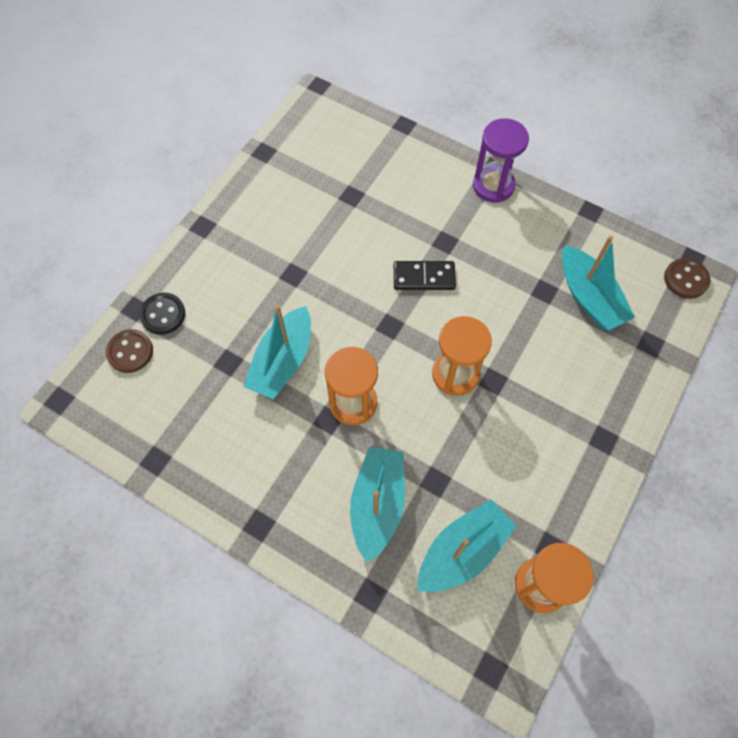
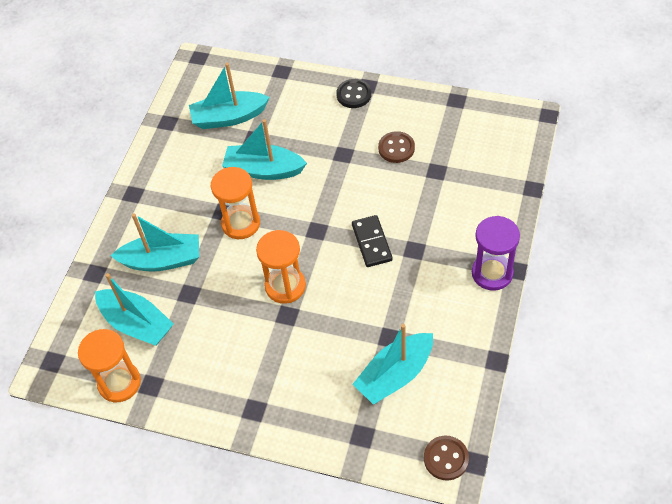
camera: 80 degrees right, 10 degrees down
(130, 352) = (245, 81): brown button -> brown button (396, 148)
(163, 314) = (281, 88): black button -> black button (354, 95)
(182, 383) = (229, 117): none -> turquoise boat

